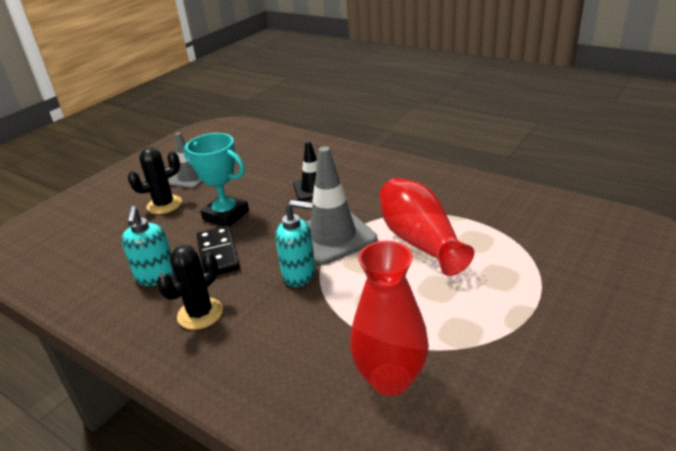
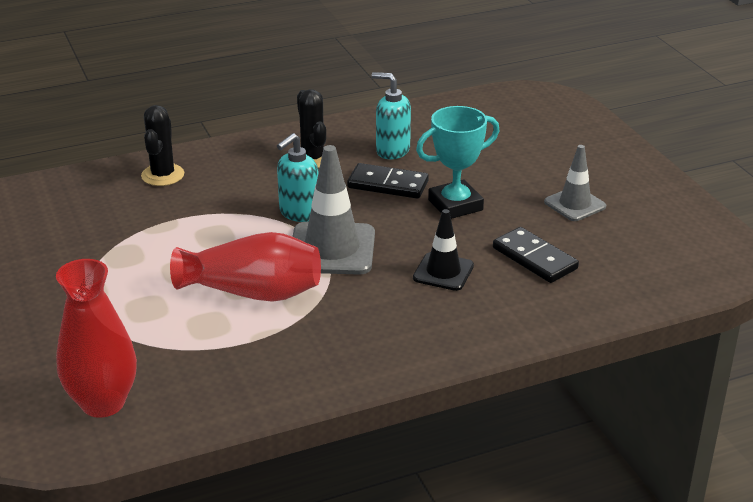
camera: 120 degrees right, 0 degrees up
(164, 205) = (525, 178): black cactus -> black cactus (163, 175)
(267, 169) = (534, 258): none -> black domino
(390, 379) = (133, 208): red vase -> red vase (103, 403)

